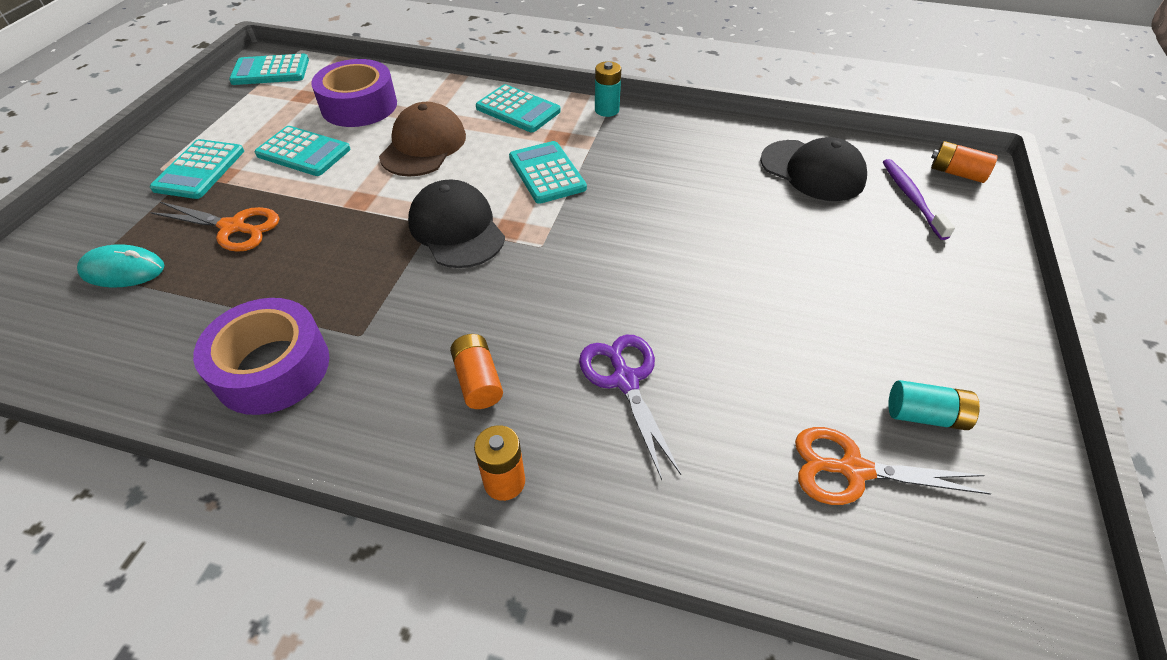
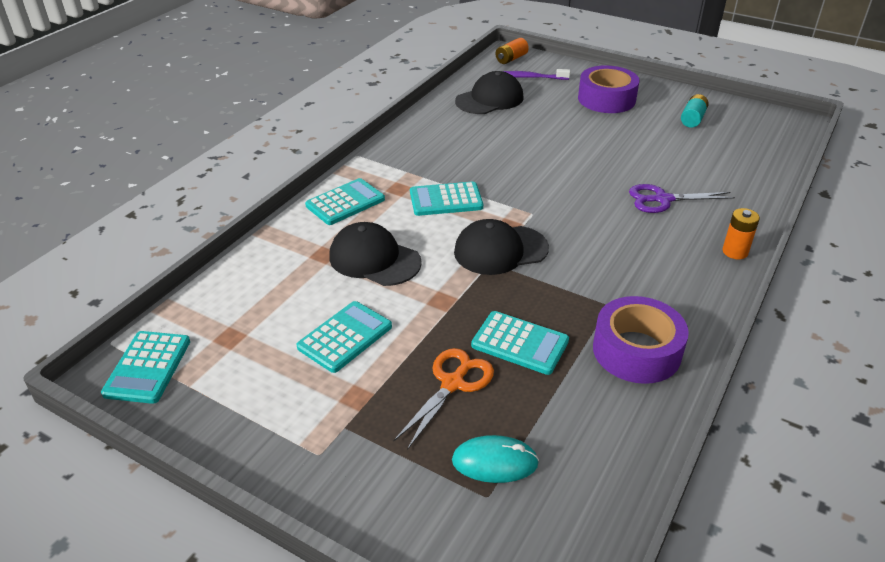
camera: 75 degrees left, 10 degrees down
(123, 270) = (495, 462): turquoise mouse -> turquoise mouse turned 75 degrees clockwise
(200, 170) = (339, 417): turquoise calculator -> turquoise calculator (520, 343)
(359, 106) = (277, 297): purple tape -> purple tape (606, 99)
(423, 146) = (374, 259): brown cap -> black cap
(478, 381) = (658, 254): orange battery -> none
(607, 110) = (372, 160): turquoise battery -> none
(853, 470) = (725, 145): orange scissors -> none

